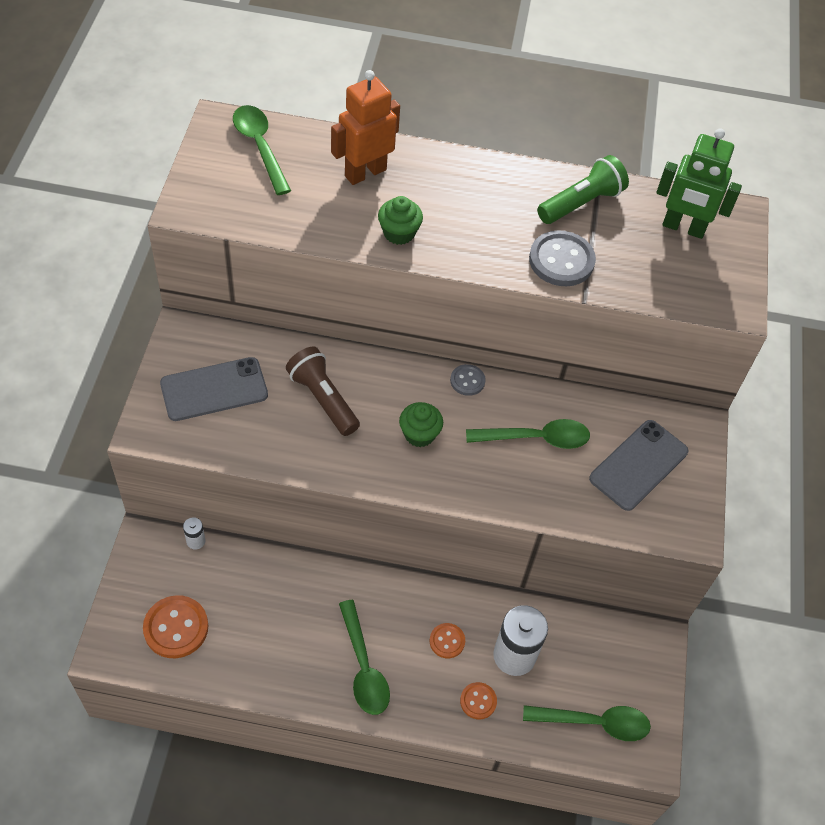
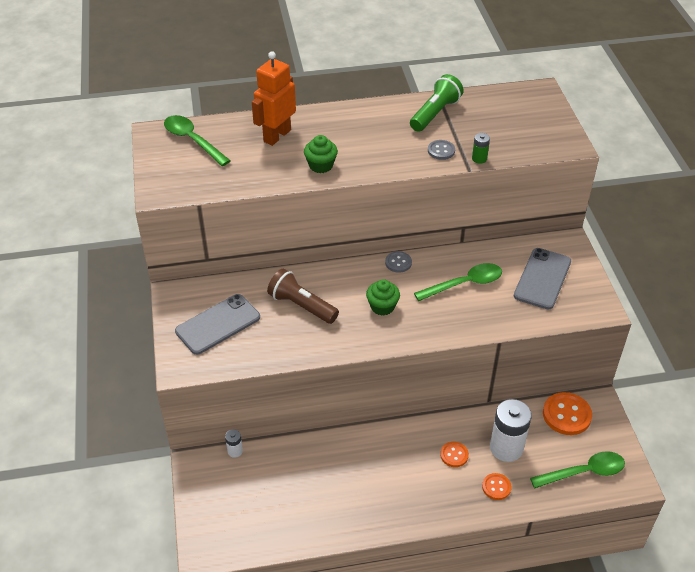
camera: 15 degrees left, 10 degrees down
(176, 628) = (249, 516): orange button -> orange button (566, 415)
(363, 667) = (403, 493): green spoon -> none
(561, 260) = (441, 151): grey button -> grey button, size x0.56
(605, 288) = (479, 158): none -> green battery
(683, 228) = (510, 109): green robot -> none

